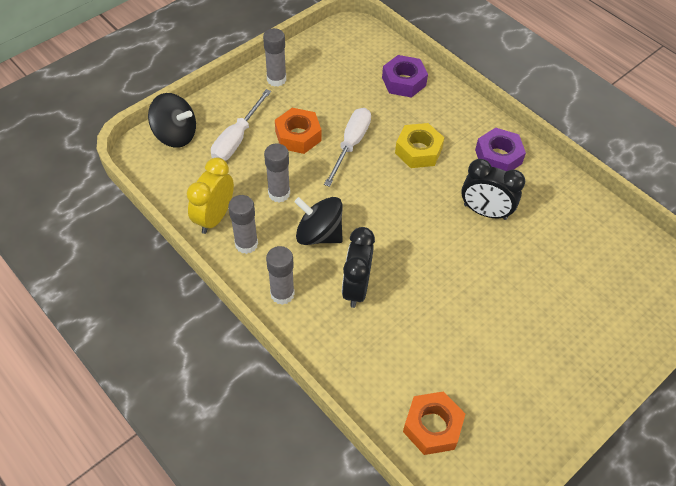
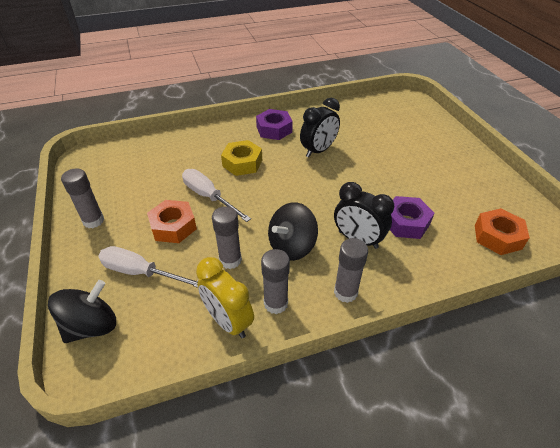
camera: 65 degrees left, 10 degrees down
(237, 139) = (141, 272): white screwdriver -> white screwdriver turned 150 degrees clockwise
(404, 81) = (168, 148): purple nut -> purple nut (406, 222)

